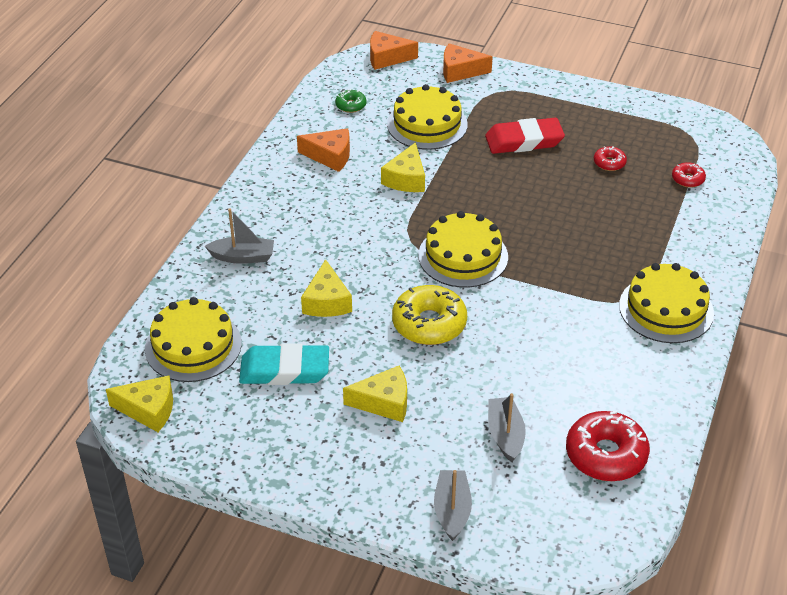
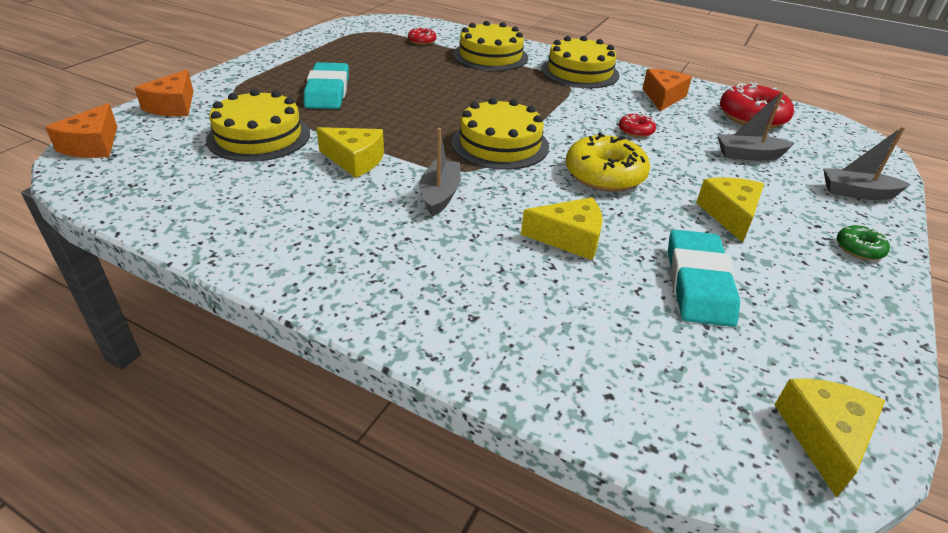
camera: 85 degrees left, 5 degrees down
(193, 346) = (669, 374): yellow cake -> yellow cake (490, 56)
(243, 257) = (470, 306): grey boat -> grey boat (440, 195)
(330, 156) = (275, 208): orange cheese -> orange cheese (663, 97)
(351, 105) = (173, 182): green donut -> green donut (859, 249)
(524, 141) = (327, 91): red eraser -> turquoise eraser
(609, 163) = (385, 63): red donut -> red donut (635, 131)

